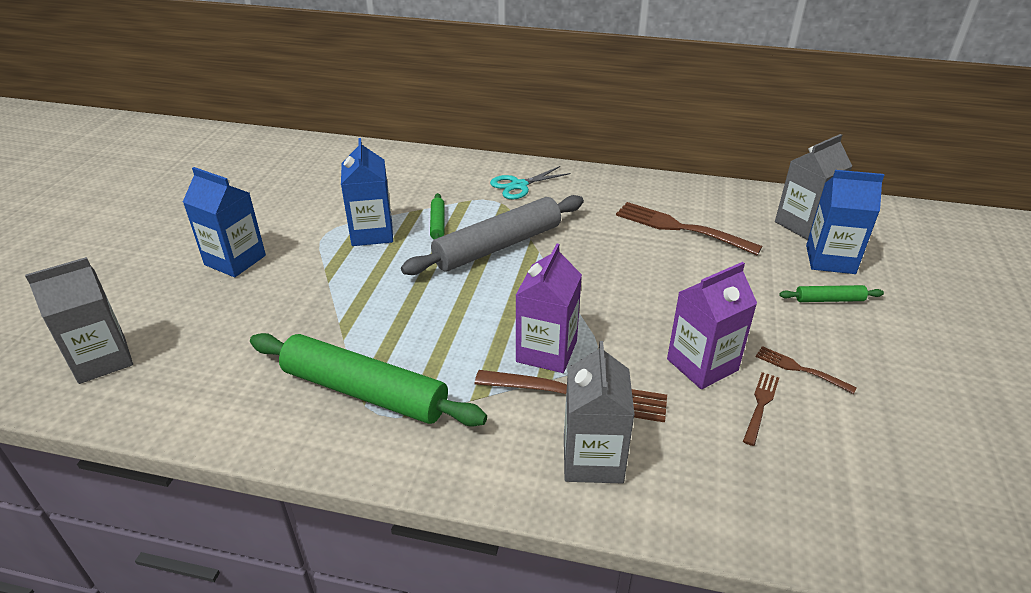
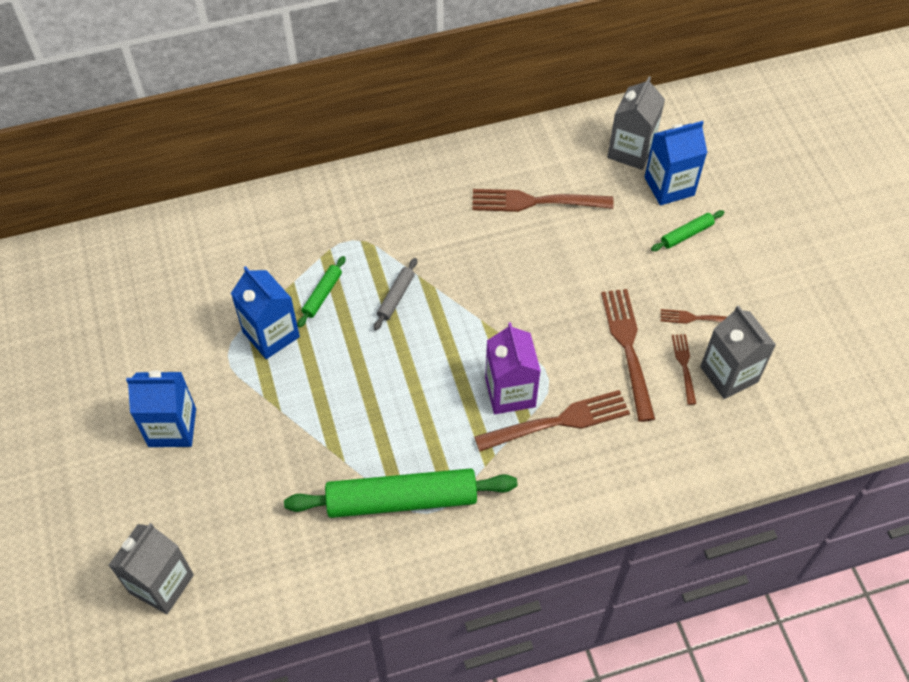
camera: 30 degrees left, 20 degrees up
(437, 224) = (322, 295): green rolling pin -> green rolling pin turned 60 degrees clockwise
(498, 246) = (396, 297): grey rolling pin -> grey rolling pin, size x0.44
(518, 185) = (360, 209): turquoise scissors -> none
(592, 459) = (599, 470): grey carton -> grey carton (729, 374)
(702, 365) = (628, 348): purple carton -> brown fork

